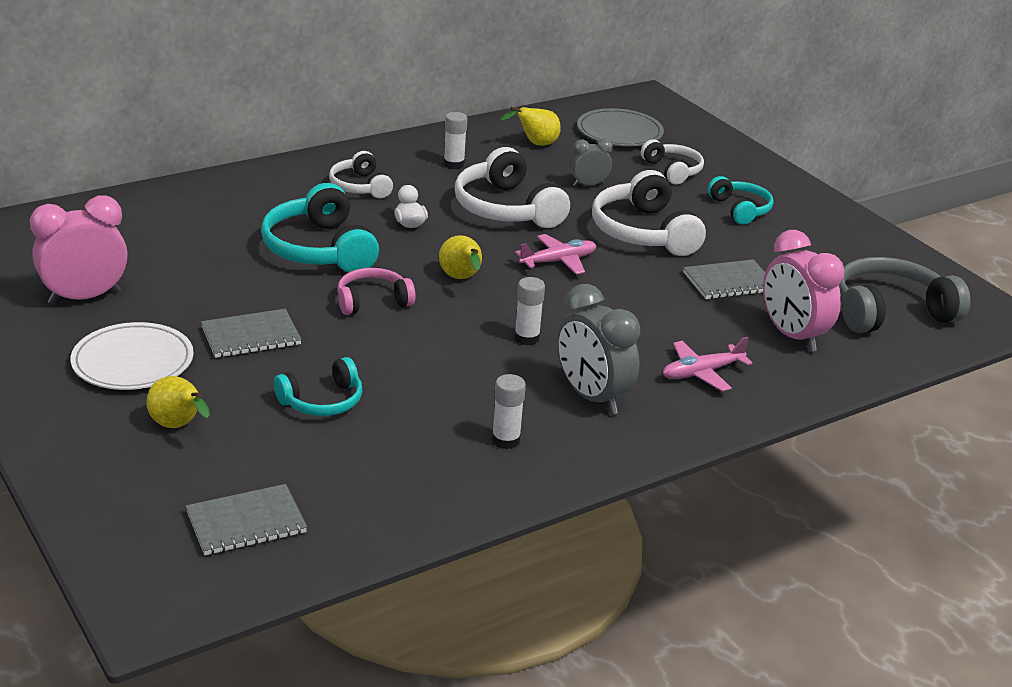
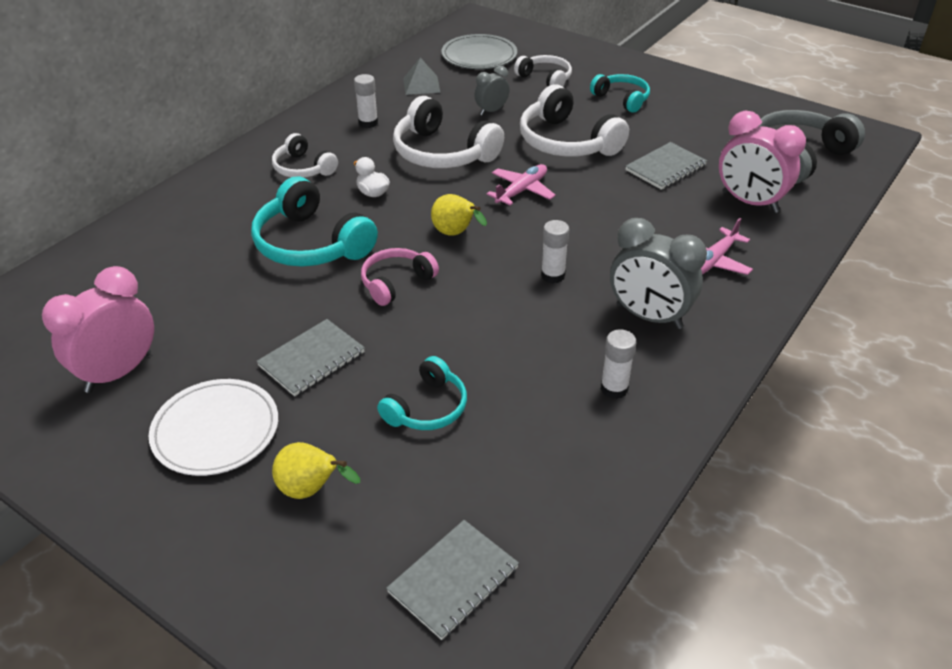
camera: 20 degrees left, 10 degrees up
(535, 144) = (421, 85): yellow pear -> grey pyramid

